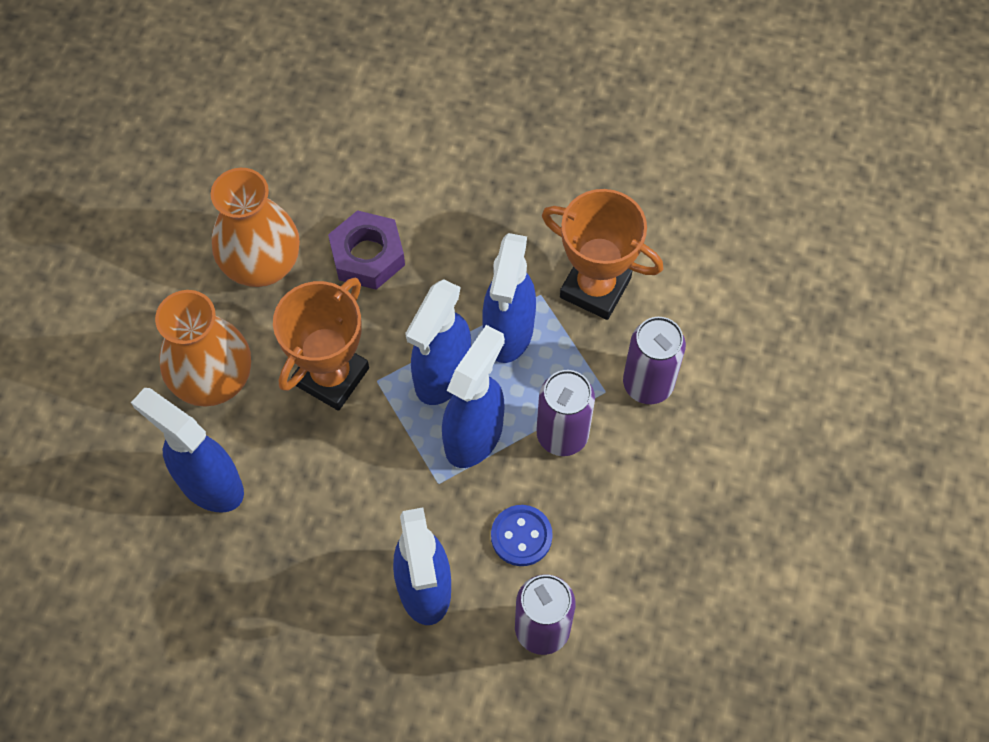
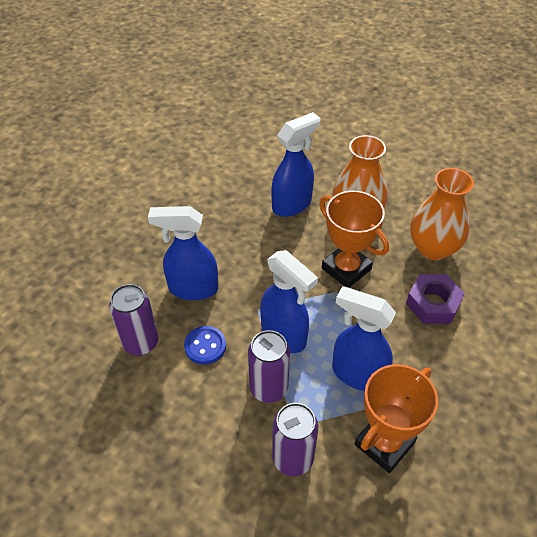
camera: 105 degrees right, 15 degrees down
(442, 375) = (333, 327): blue spray bottle -> none

